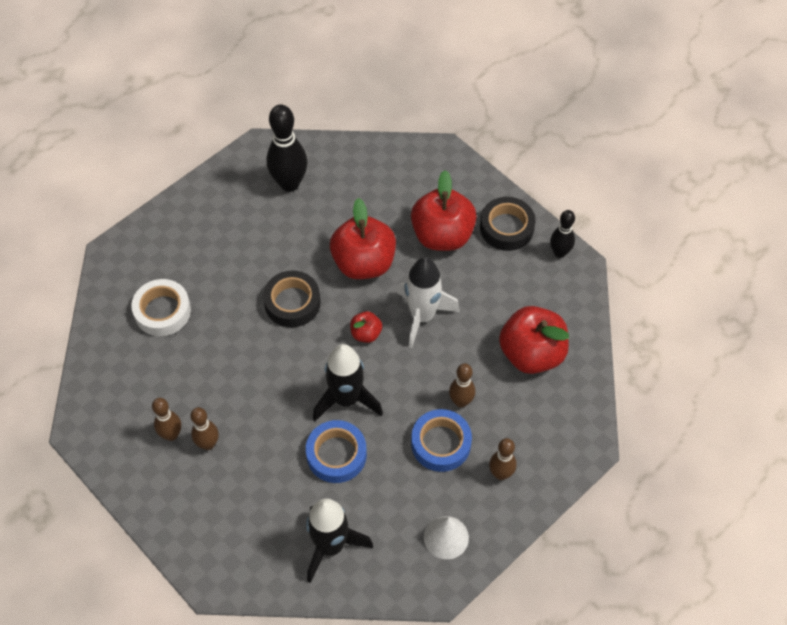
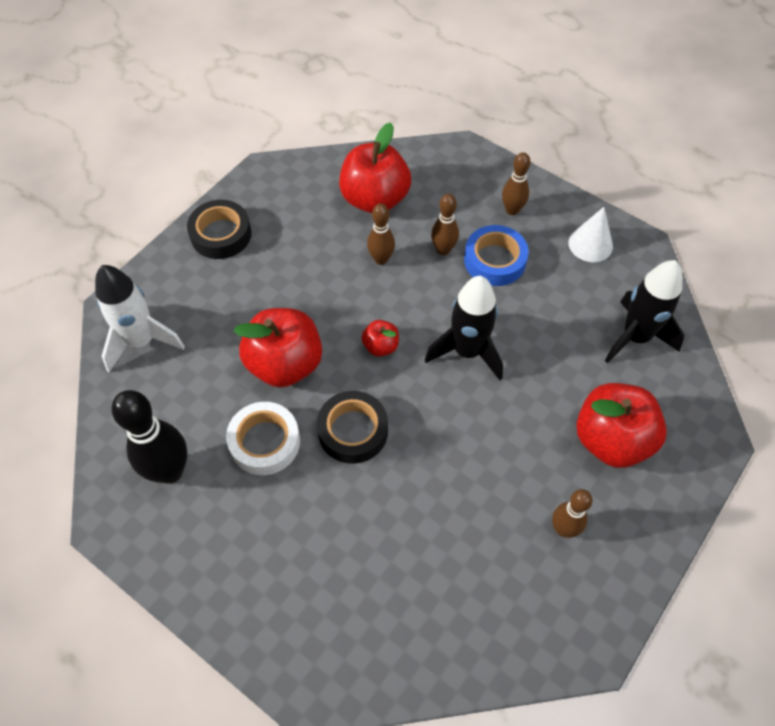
camera: 100 degrees left, 0 degrees up
(162, 311) = (393, 588): white tape -> white tape (265, 442)
(208, 444) = (562, 483): brown bowling pin -> brown bowling pin (381, 259)
(336, 454) = (535, 350): blue tape -> none
(422, 316) = (348, 296): white rocket -> white rocket (141, 342)
(442, 235) = (237, 292): red apple -> red apple (611, 440)
(559, 253) = (249, 187): black bowling pin -> none

